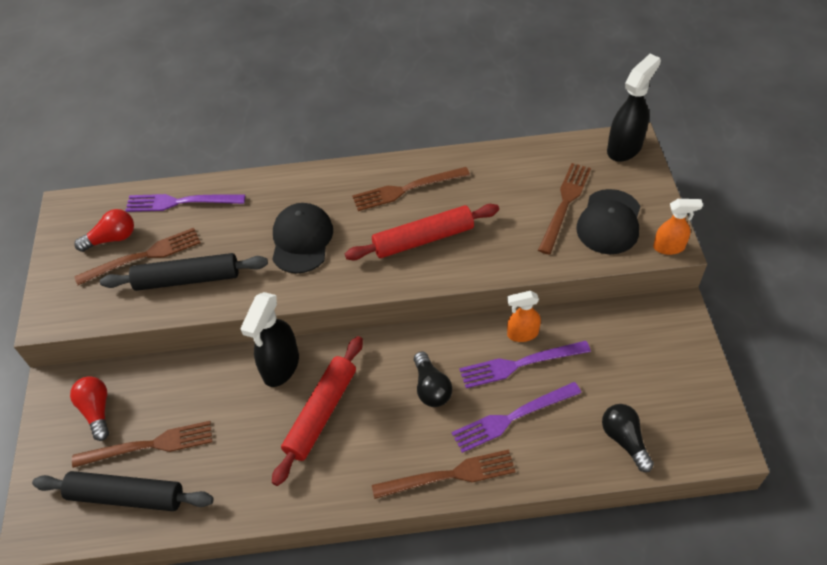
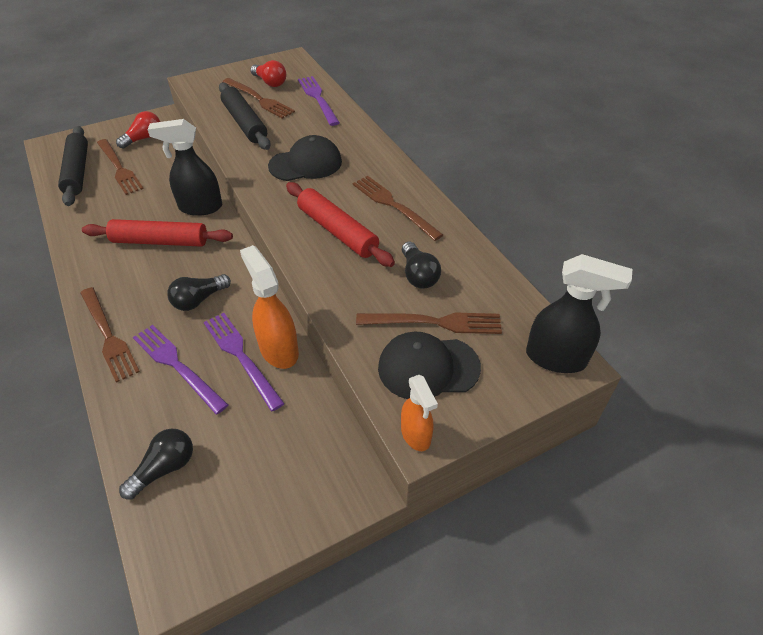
camera: 65 degrees right, 5 degrees down
(507, 198) = (418, 275): none -> black light bulb
(522, 334) = (278, 350): orange spray bottle -> orange spray bottle, size x1.61

